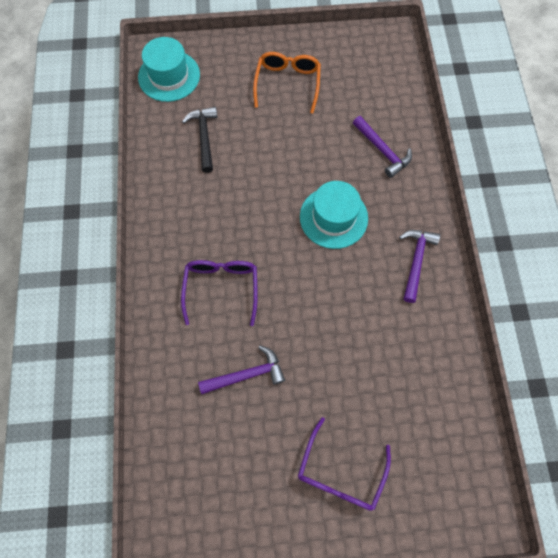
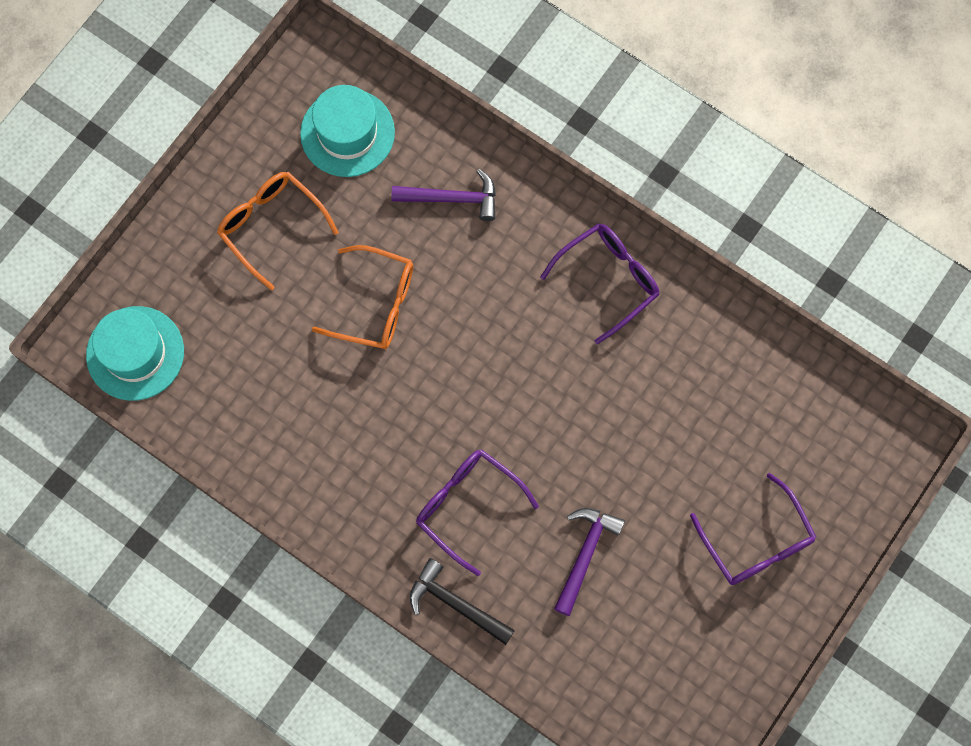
camera: 50 degrees left, 5 degrees up
(204, 137) = (260, 378): black hammer -> black hammer (455, 603)
(292, 159) = (376, 304): none -> orange glasses
(333, 217) = (487, 320): turquoise hat -> turquoise hat (347, 133)
(416, 261) = (609, 279): purple hammer -> purple glasses

